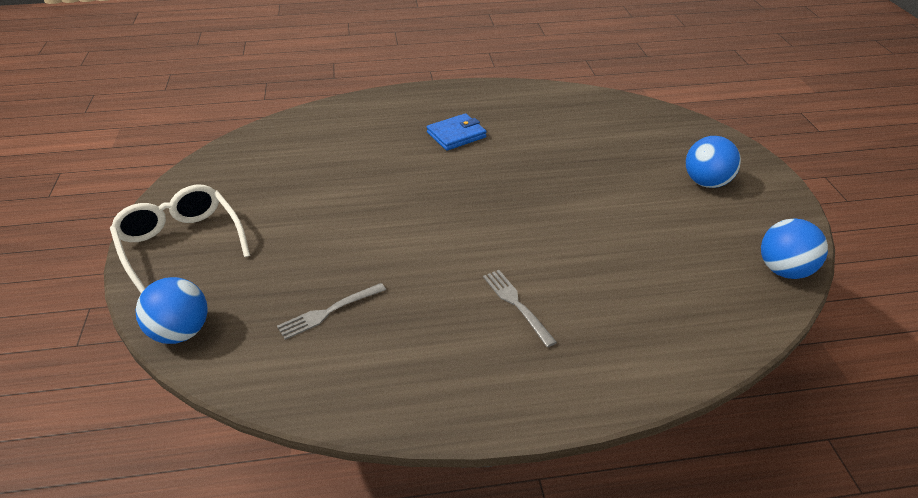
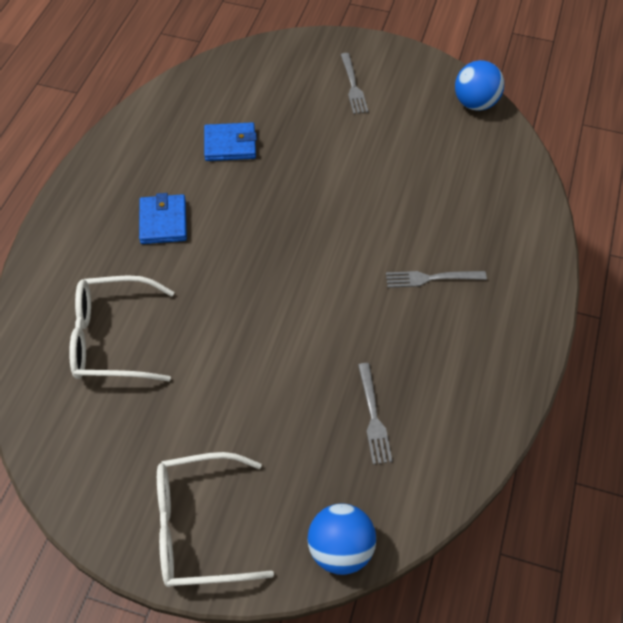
camera: 65 degrees left, 15 degrees up
(332, 149) = (112, 338): none -> white glasses
(564, 139) = (230, 144): none -> blue wallet
(706, 182) = (353, 86): blue ball -> grey fork

